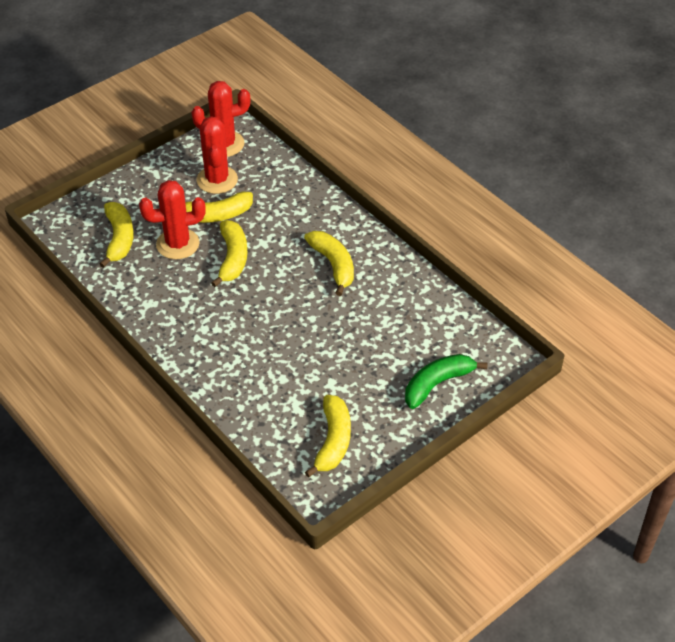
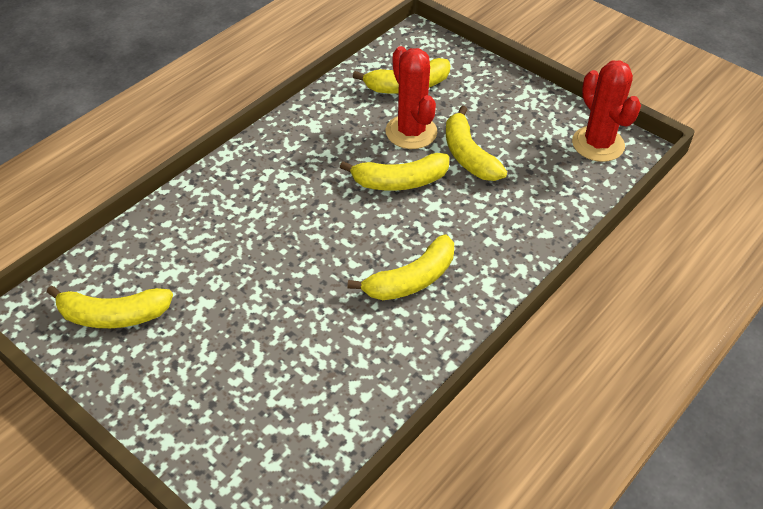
camera: 80 degrees right, 0 degrees up
(217, 180) = (530, 148): red cactus -> none
(437, 384) = (210, 422): green banana -> none

